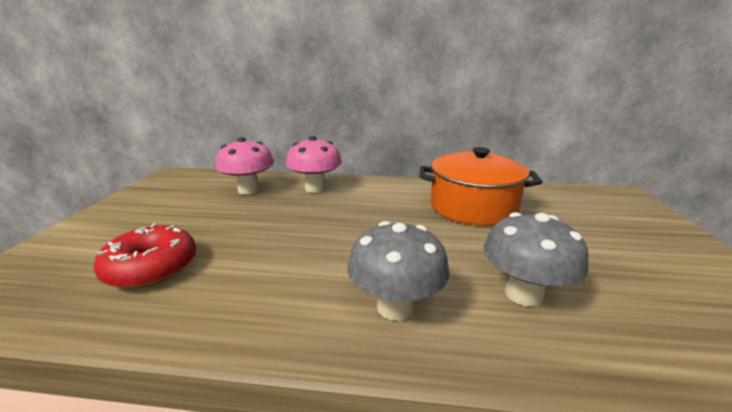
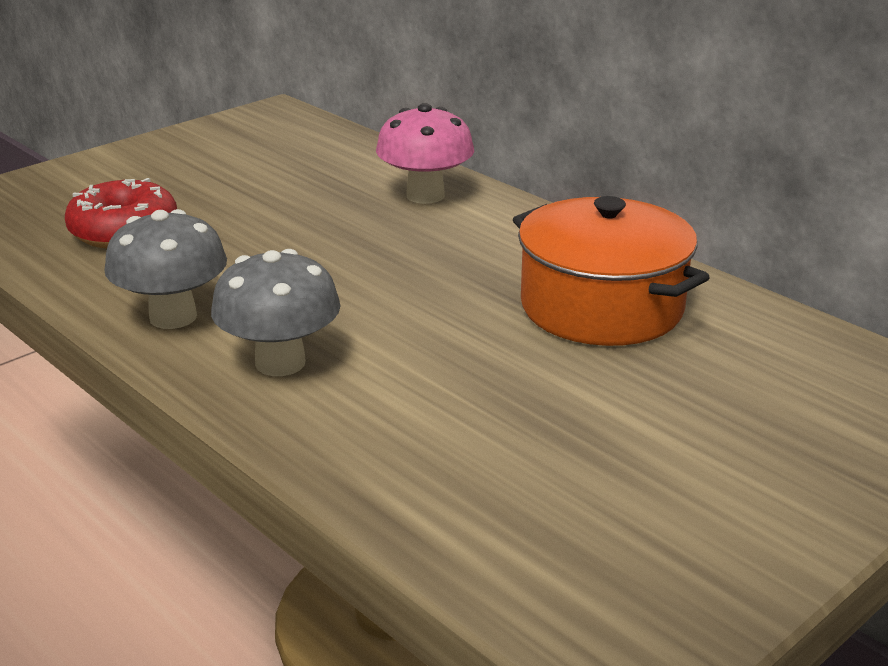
camera: 40 degrees right, 5 degrees up
(249, 190) = (335, 168): pink mushroom -> none
(524, 294) = (433, 416): grey mushroom -> grey mushroom (173, 317)

